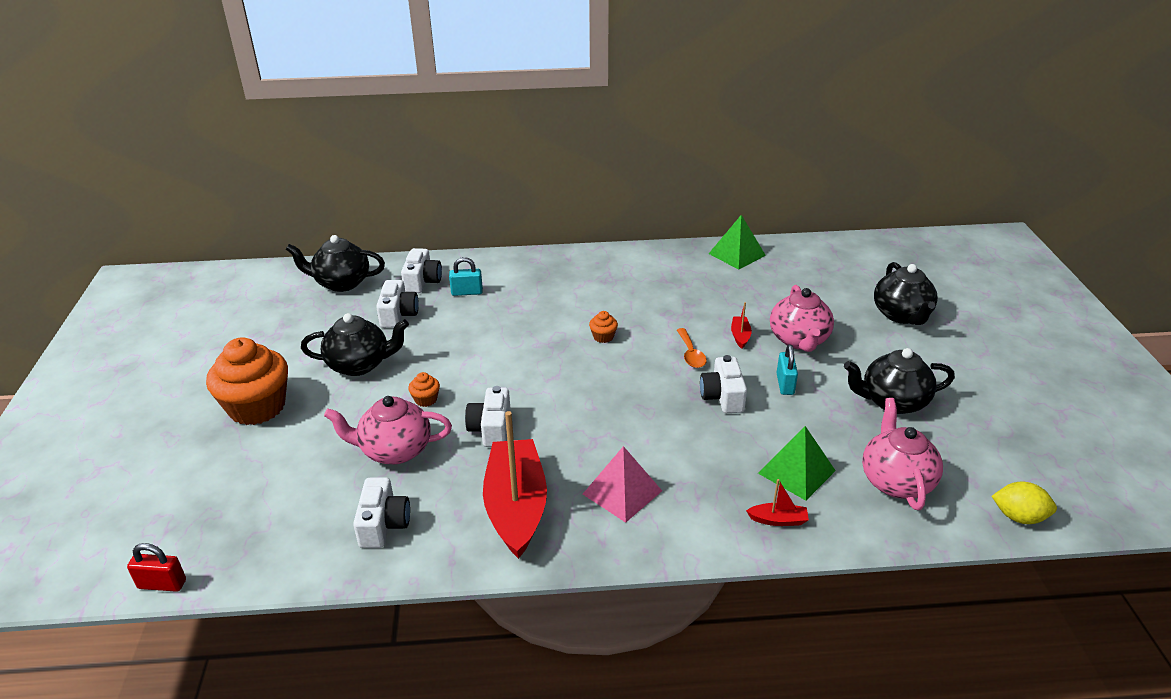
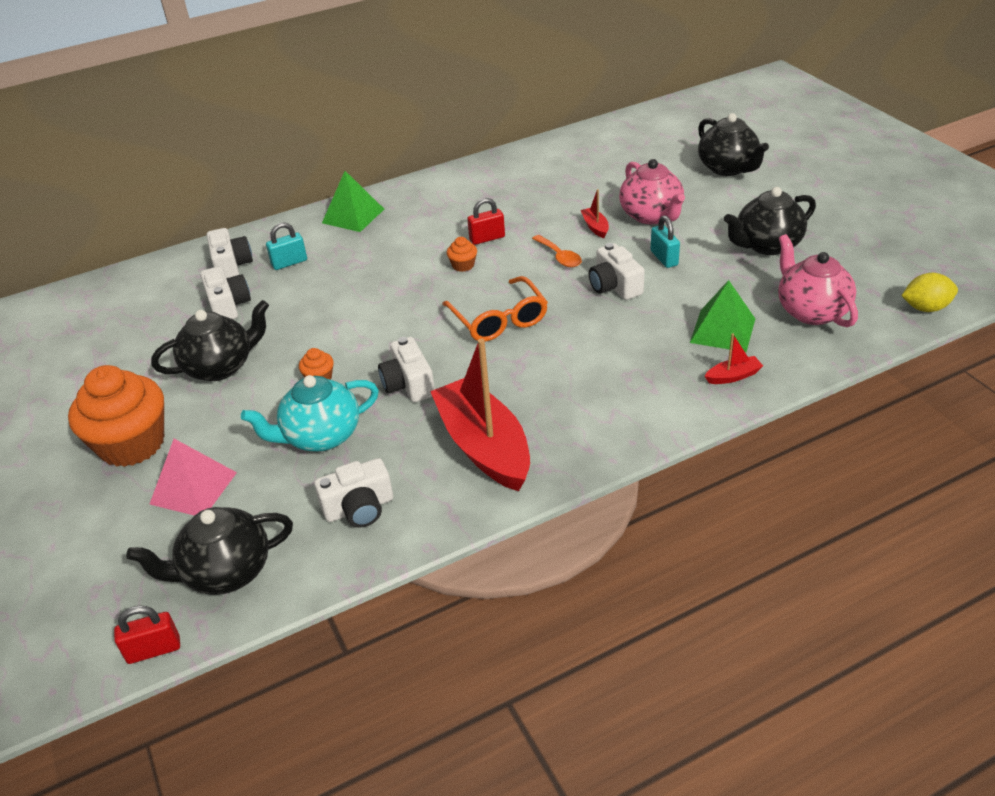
camera: 20 degrees left, 5 degrees up
(341, 283) = (138, 292): black teapot -> black teapot (226, 572)
(383, 524) = (359, 508): white camera -> white camera turned 90 degrees clockwise
(394, 450) = (320, 436): pink teapot -> turquoise teapot
(602, 395) = (499, 319): none -> orange glasses
(622, 492) = (577, 399): pink pyramid -> pink pyramid (193, 488)
(639, 318) = (487, 238): none -> red padlock
(736, 254) = (543, 153): green pyramid -> green pyramid (353, 216)

